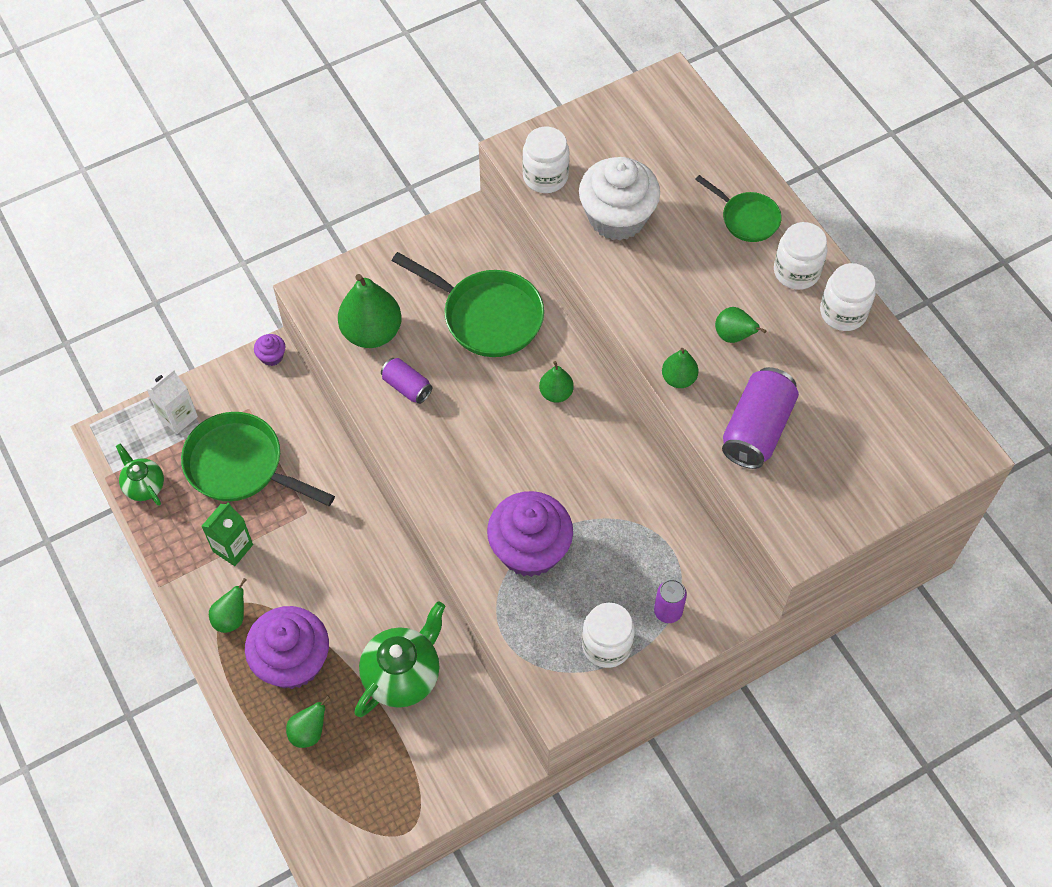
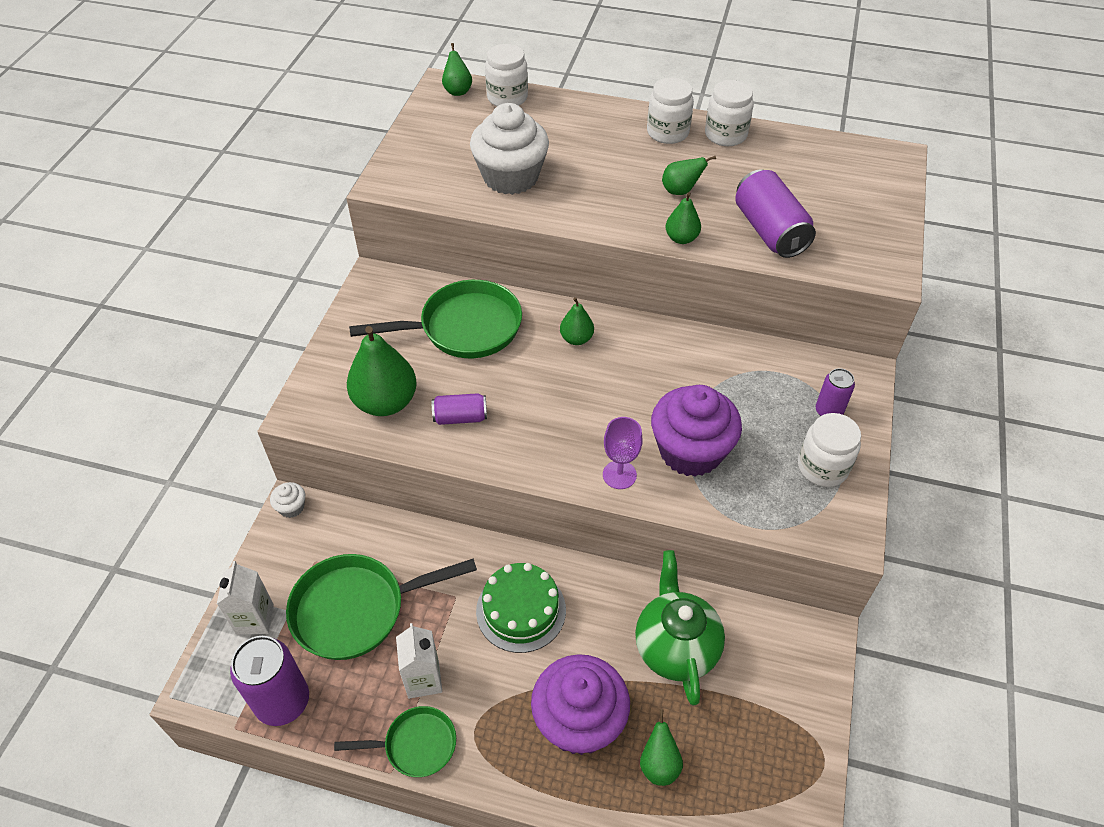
camera: 45 degrees left, 10 degrees down
(144, 486) = (282, 701): green teapot -> purple can
(231, 618) = (487, 737): green pear -> green pear (457, 91)
(233, 548) = (423, 679): green carton -> white carton
(272, 356) = (291, 507): purple cupcake -> white cupcake
(336, 559) = (521, 610): none -> green cake
(461, 522) = (619, 475): none -> purple goblet
(545, 176) = (426, 186): white jar -> white jar (507, 98)
(747, 218) = (597, 125): green pan -> green pan (415, 745)

